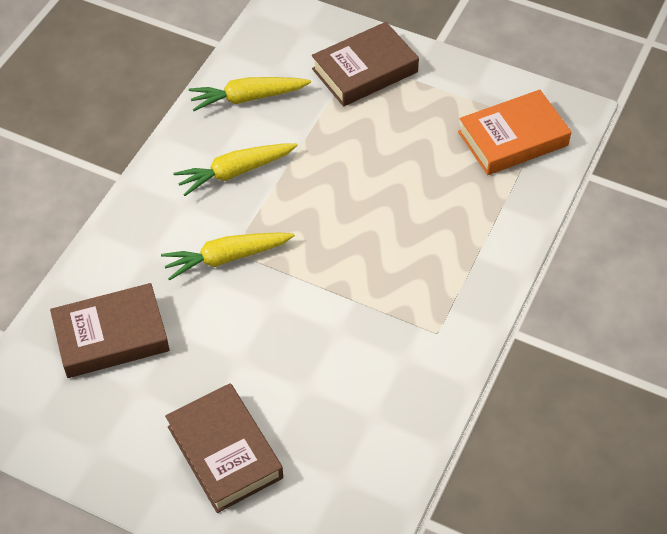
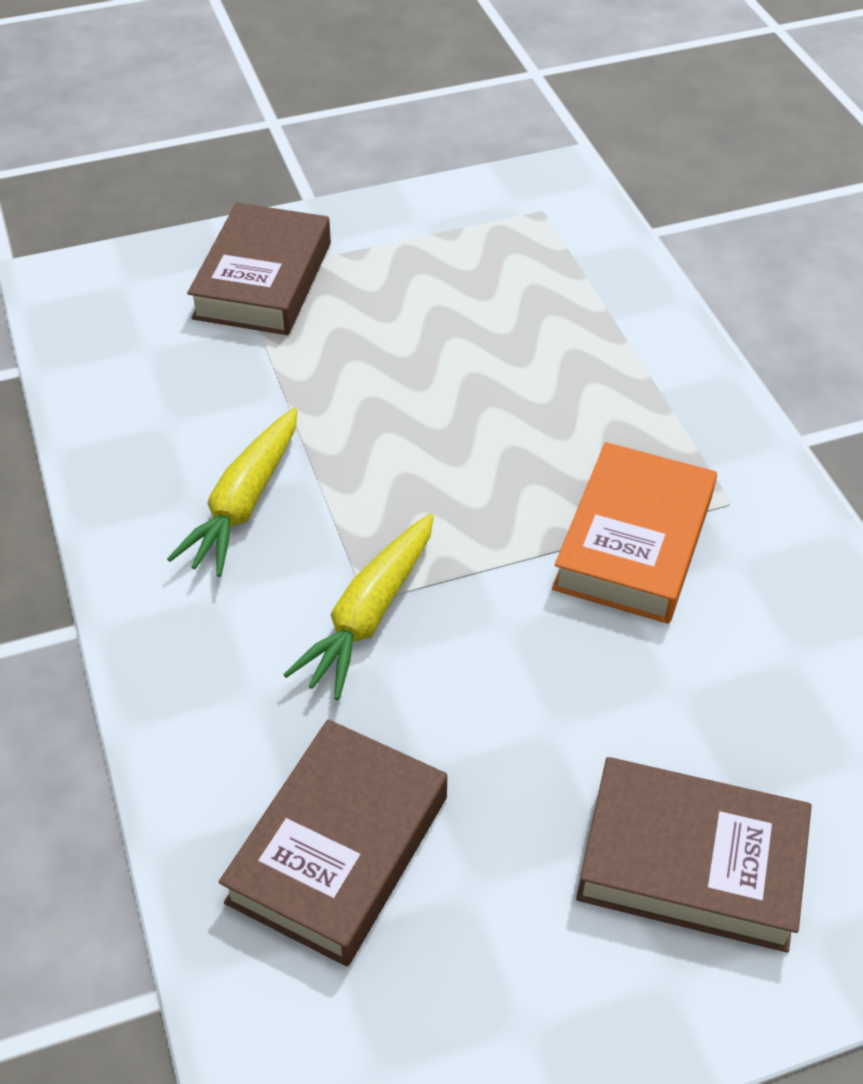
camera: 45 degrees left, 5 degrees down
(248, 98) = (147, 405): yellow carrot -> none
(513, 139) = (530, 244): orange book -> orange book (633, 542)

